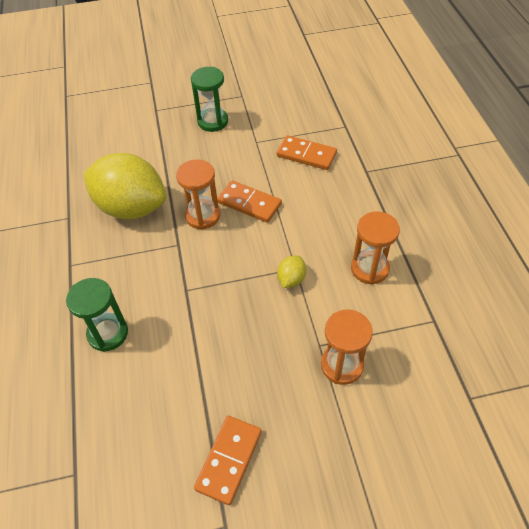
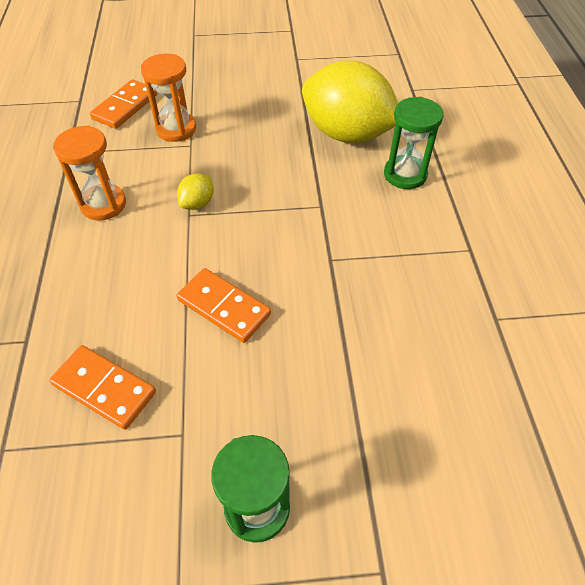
camera: 175 degrees left, 0 degrees up
(131, 207) = (402, 323): yellow lemon -> yellow lemon (347, 134)
(202, 216) = (294, 296): orange hourglass -> none
(229, 460) = (289, 86): orange domino -> orange domino (125, 107)

